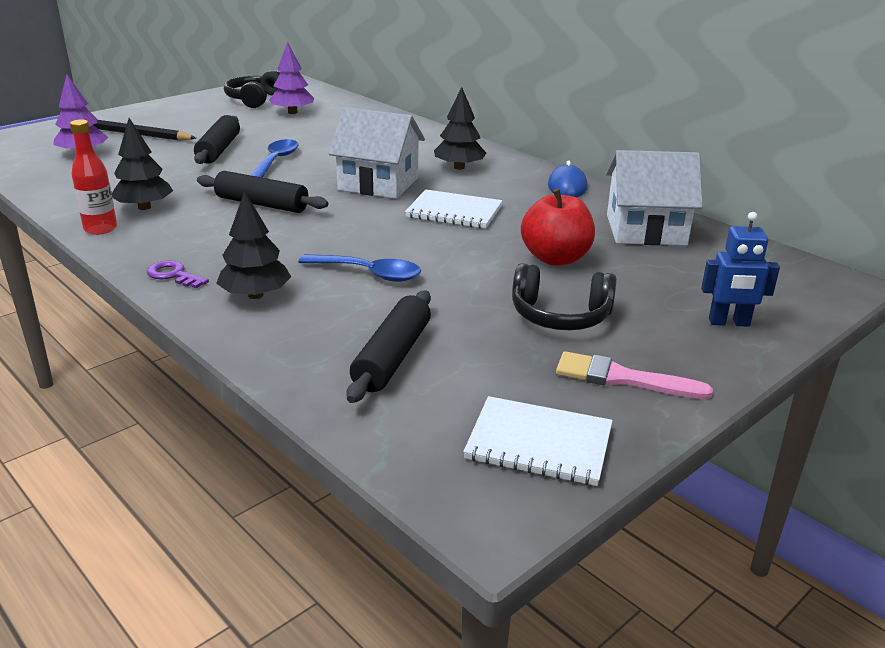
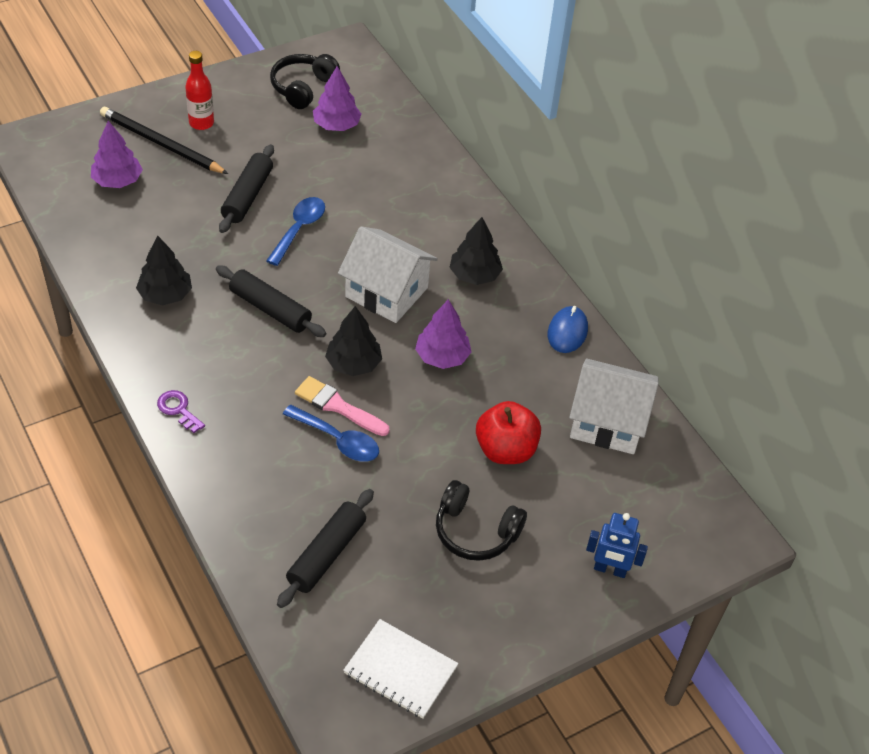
camera: 10 degrees right, 20 degrees up
(100, 229) = (125, 325): red bottle -> red bottle (201, 123)
(255, 295) = (239, 451): black tree -> black tree (353, 364)
(454, 212) = (442, 356): white notebook -> purple tree
(622, 378) = (490, 616): pink brush -> pink brush (337, 406)

